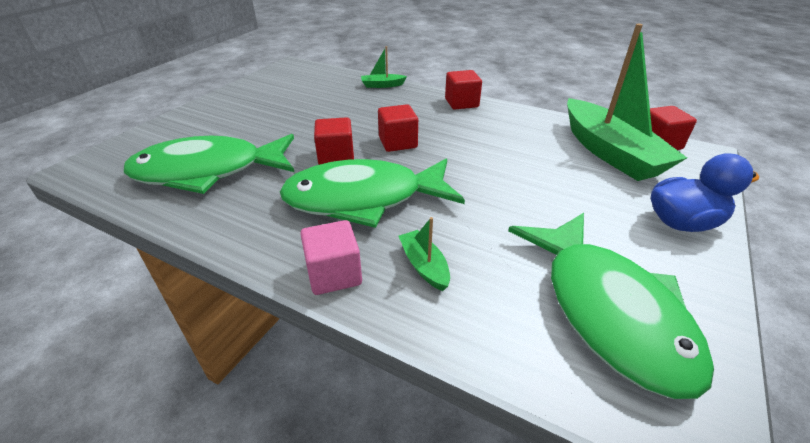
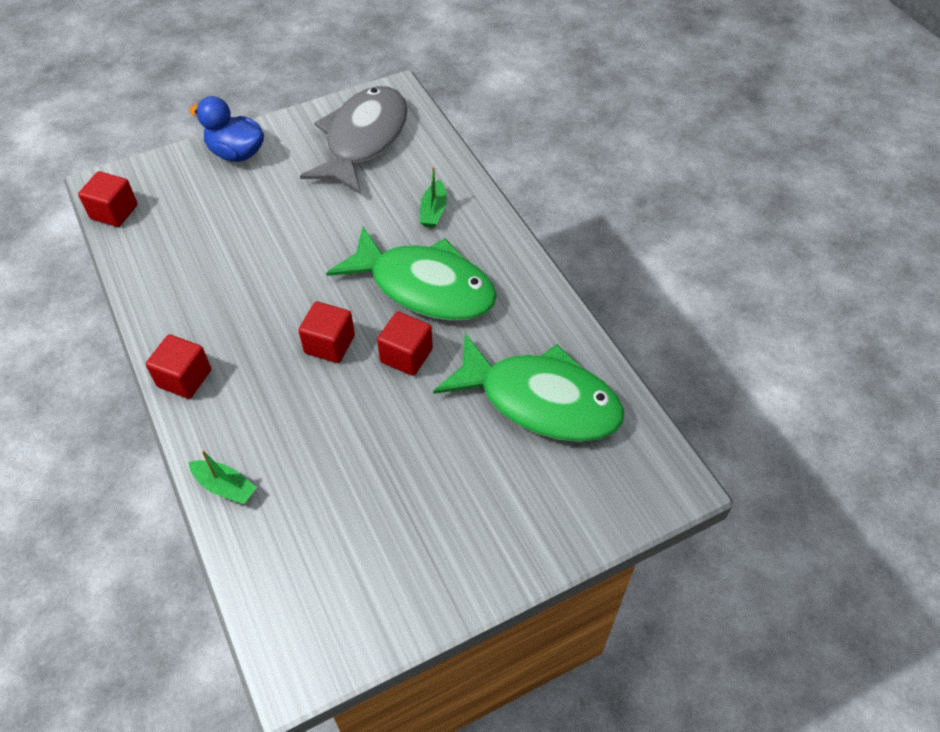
camera: 145 degrees left, 15 degrees up
(334, 274) = (494, 234): pink cube -> none
(608, 310) = (363, 140): green fish -> grey fish
(610, 152) = (169, 226): green boat -> none

